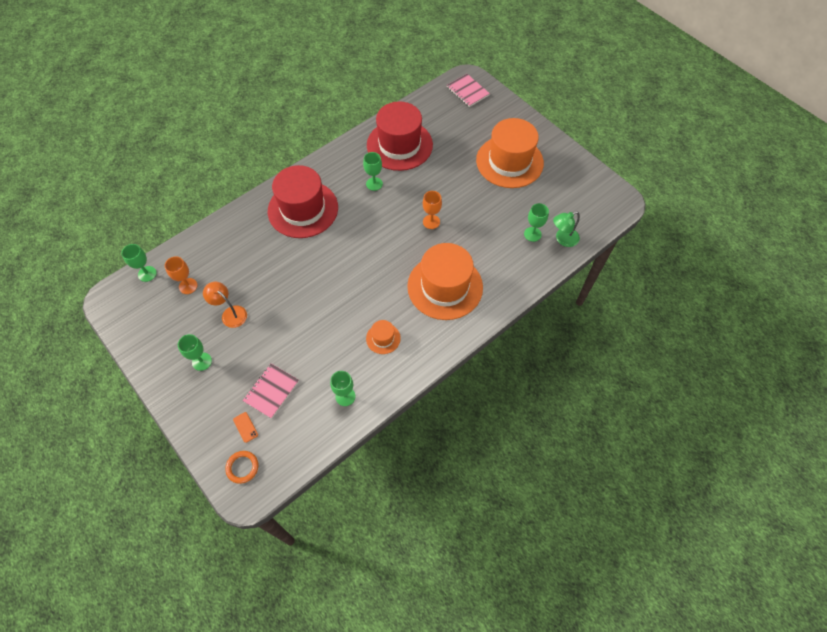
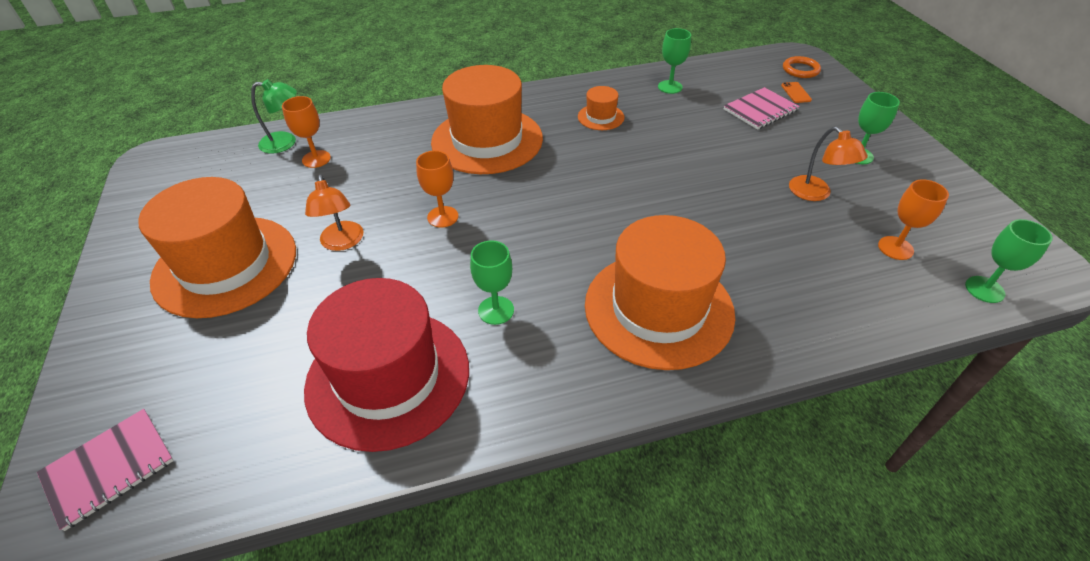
camera: 155 degrees left, 15 degrees down
(303, 209) = (658, 309): red hat -> orange hat
(467, 91) = (109, 468): pink notebook -> pink notebook turned 60 degrees clockwise
(468, 190) = (342, 243): none -> orange lamp
(532, 234) = (316, 159): green goblet -> orange goblet

